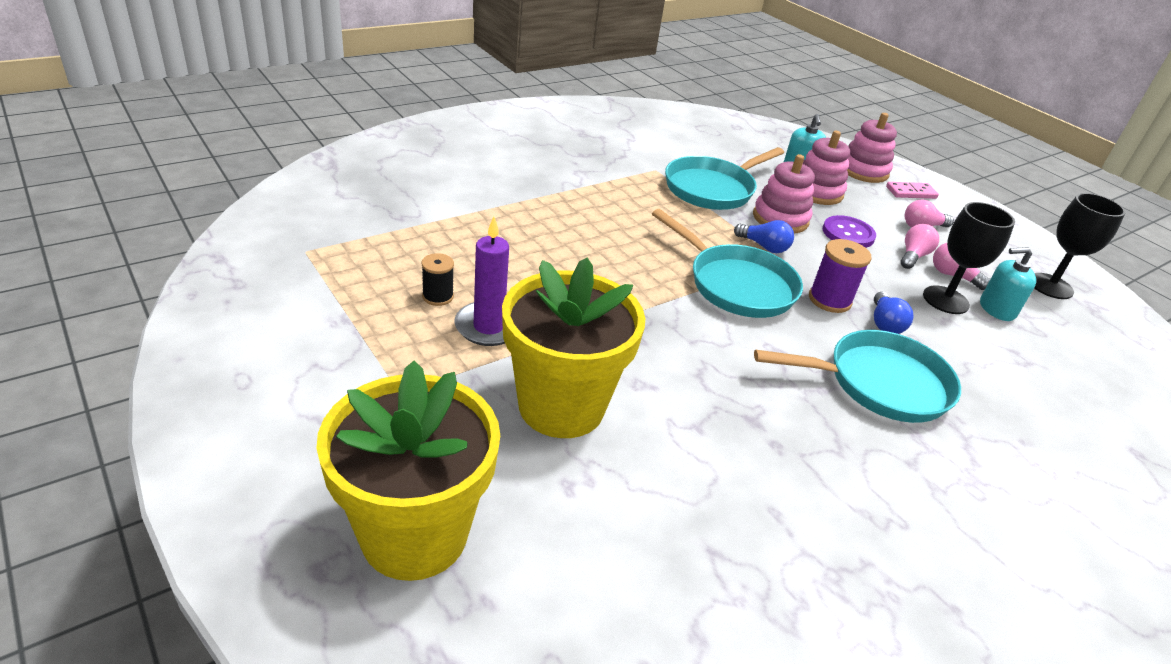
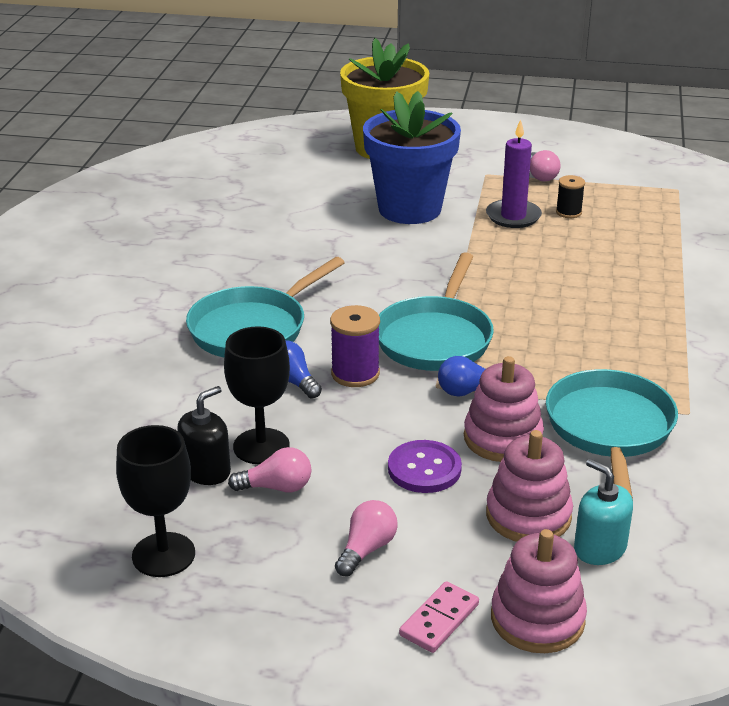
camera: 140 degrees right, 5 degrees down
(561, 406) = (409, 209): yellow flower pot -> blue flower pot
(736, 284) = (435, 338): turquoise pan -> turquoise pan turned 75 degrees counterclockwise
(913, 256) = (336, 486): pink light bulb -> pink light bulb (541, 176)
(996, 309) = (206, 471): turquoise soap dispenser -> black soap dispenser

